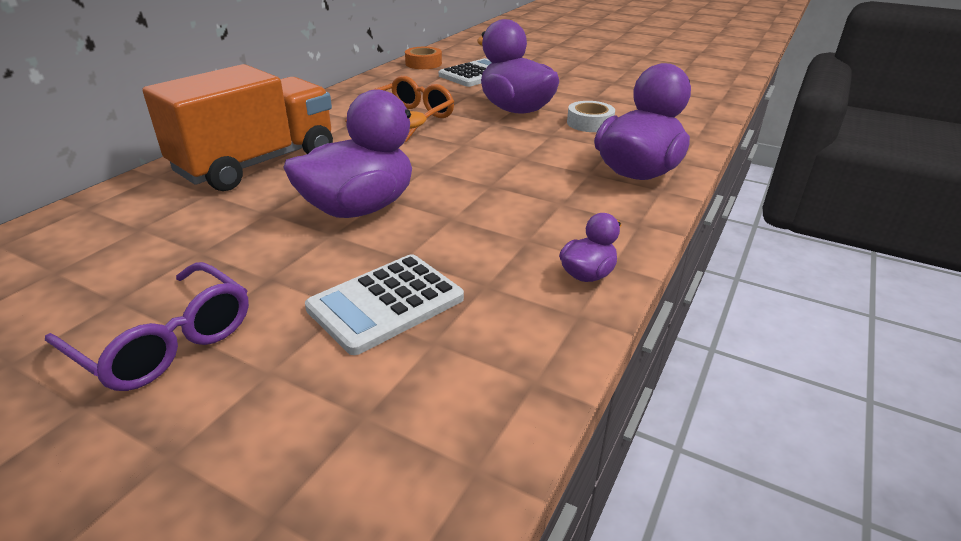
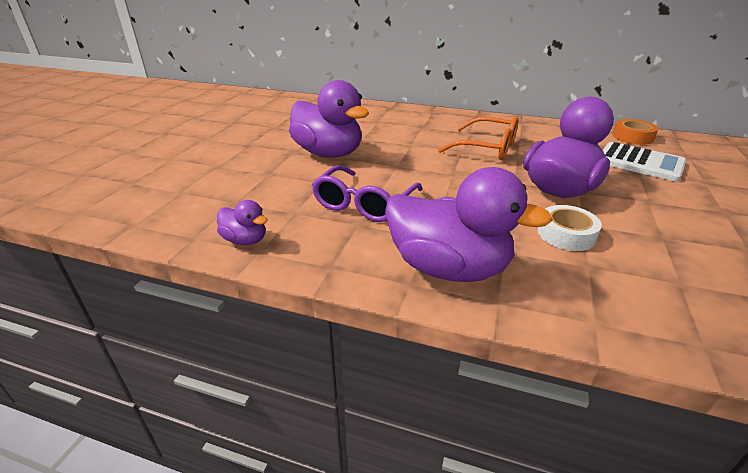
camera: 80 degrees right, 0 degrees up
(165, 342) = (200, 136): purple glasses -> purple glasses (364, 204)
(257, 163) = (378, 119): orange truck -> none
(386, 303) = (220, 175): white calculator -> none

